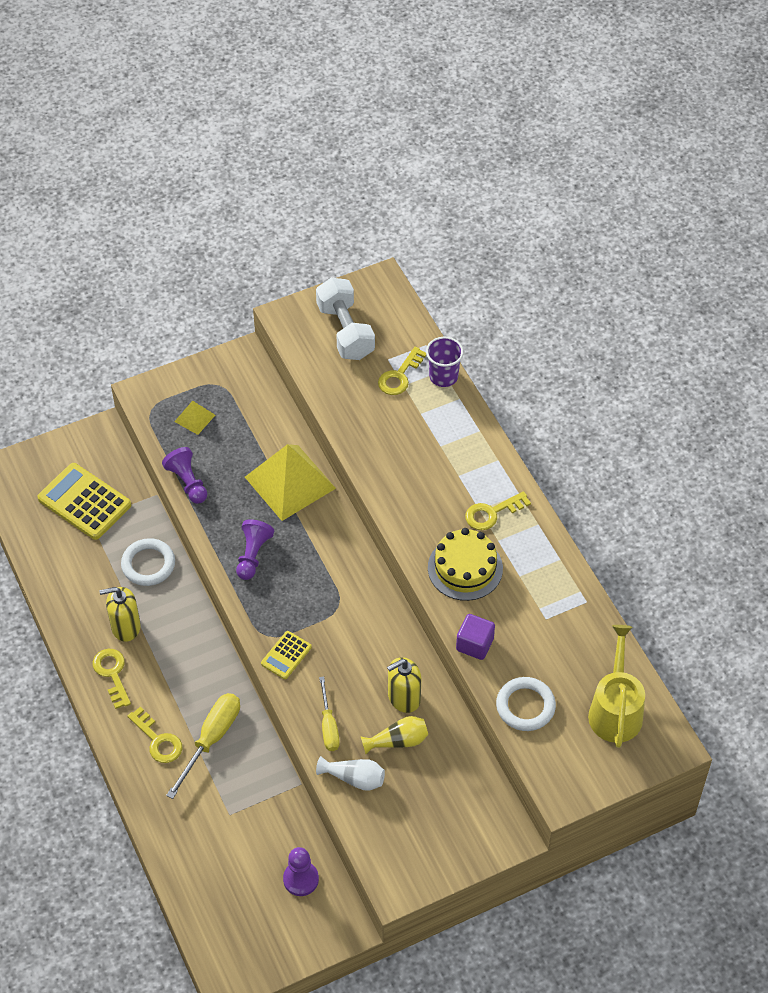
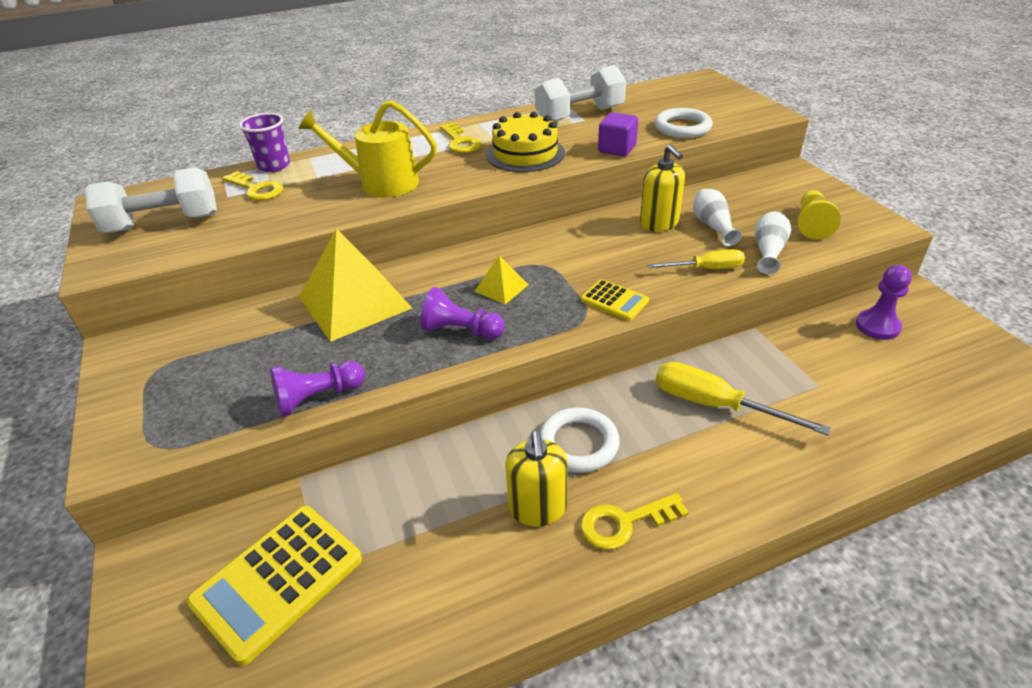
camera: 85 degrees left, 15 degrees down
(148, 564) = (426, 483): white ring -> white ring (578, 444)
(158, 740) = (729, 461): yellow key -> none
(194, 418) = (202, 393): yellow pyramid -> yellow pyramid (501, 288)
(398, 741) = (713, 226): yellow vase -> white vase
(400, 825) = (812, 224): none -> yellow pawn
(558, 614) = (580, 115): none -> white dumbbell
(615, 710) = (676, 95): yellow watering can -> yellow watering can (381, 183)

